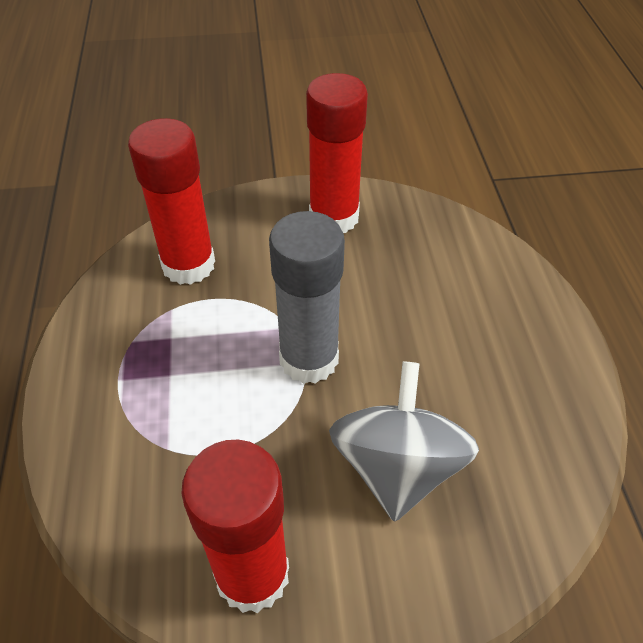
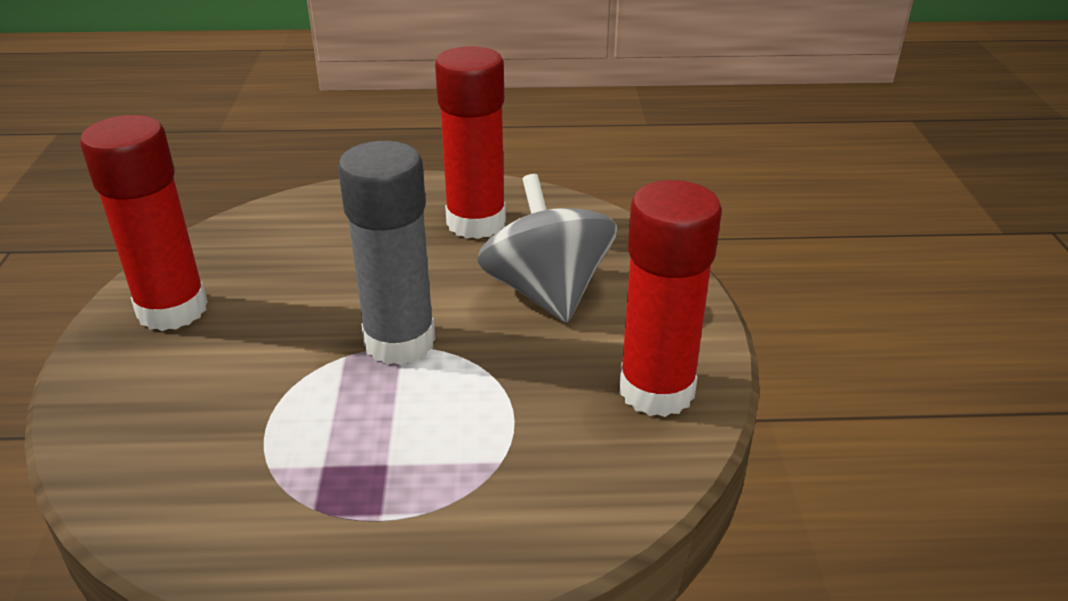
camera: 85 degrees left, 15 degrees down
(188, 265) = (188, 450): red glue stick -> red glue stick (476, 223)
(397, 467) = (547, 292): grey spinning top -> grey spinning top turned 60 degrees clockwise

